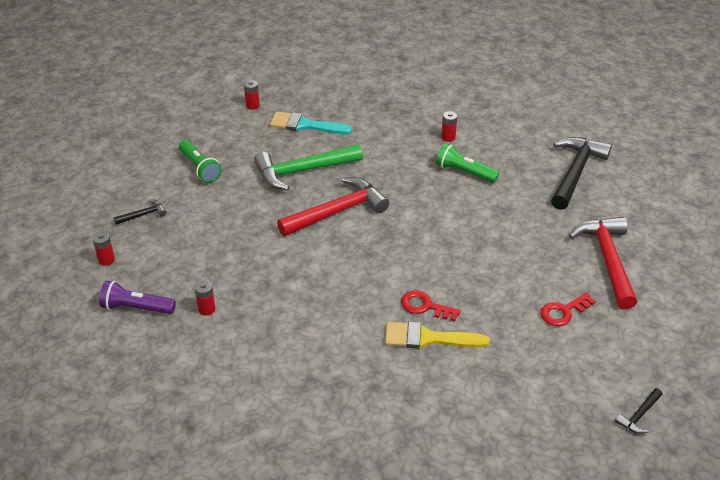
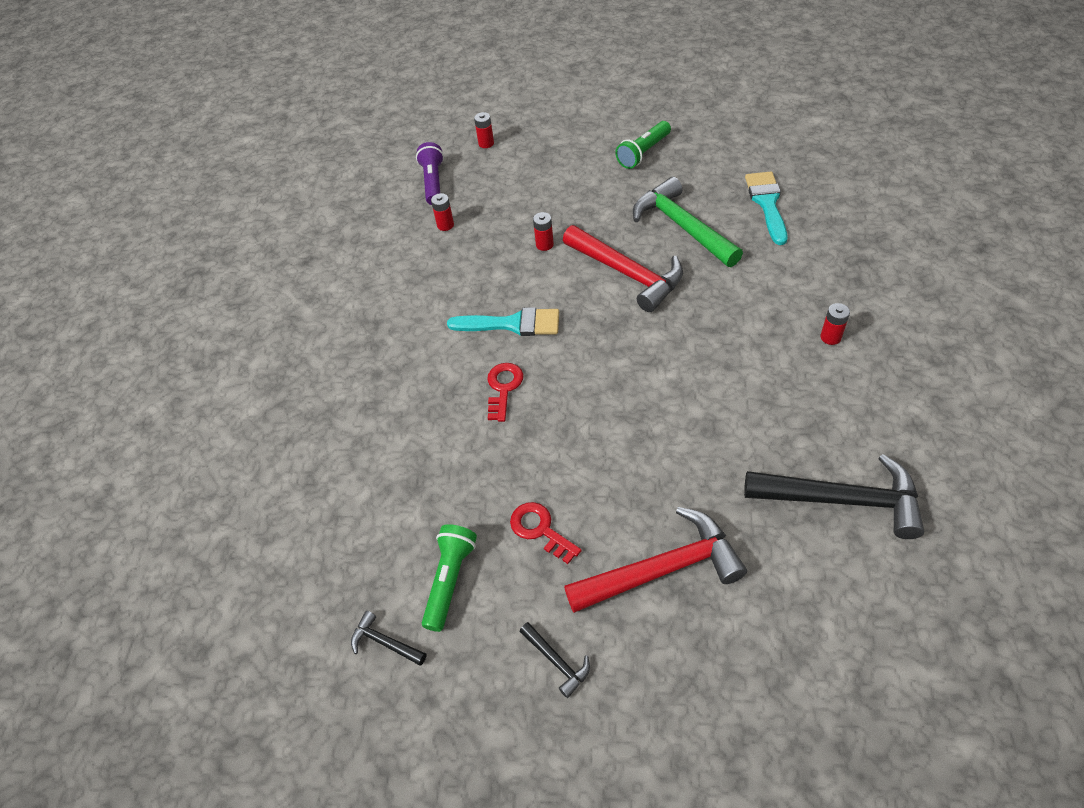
camera: 80 degrees right, 10 degrees up
(143, 215) = (555, 142): black hammer -> black hammer (557, 661)
(252, 105) = (775, 153): red battery -> red battery (544, 244)
(358, 288) = (512, 324): none -> turquoise brush
(428, 338) = (455, 402): yellow brush -> none
(464, 172) = (765, 370): green flashlight -> green flashlight (450, 580)

